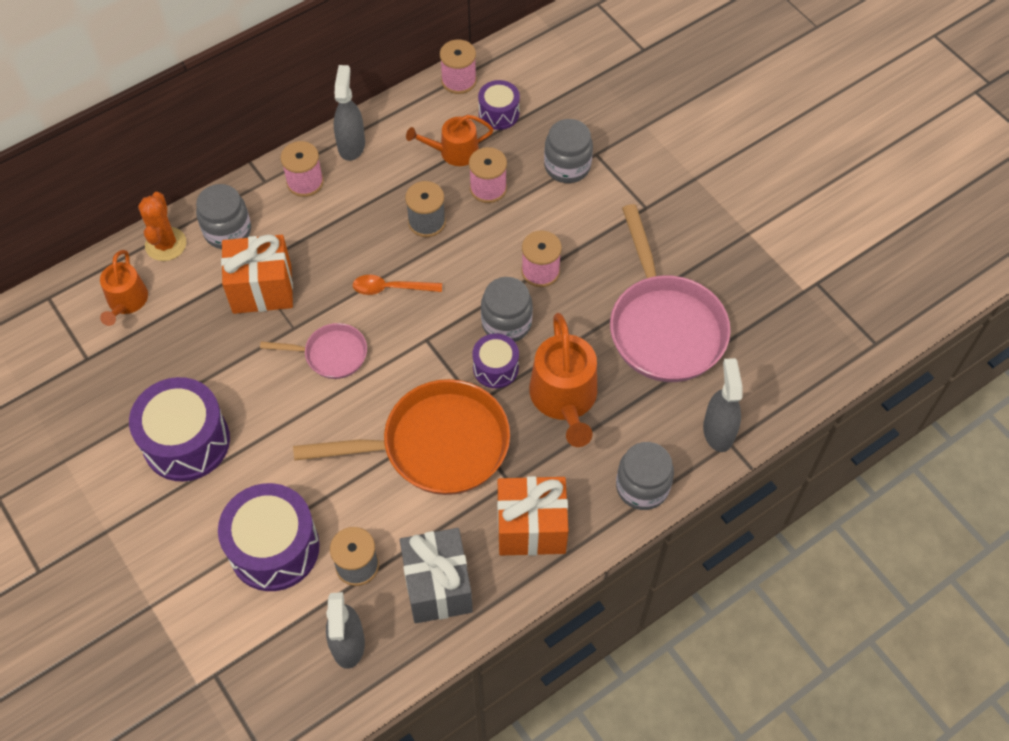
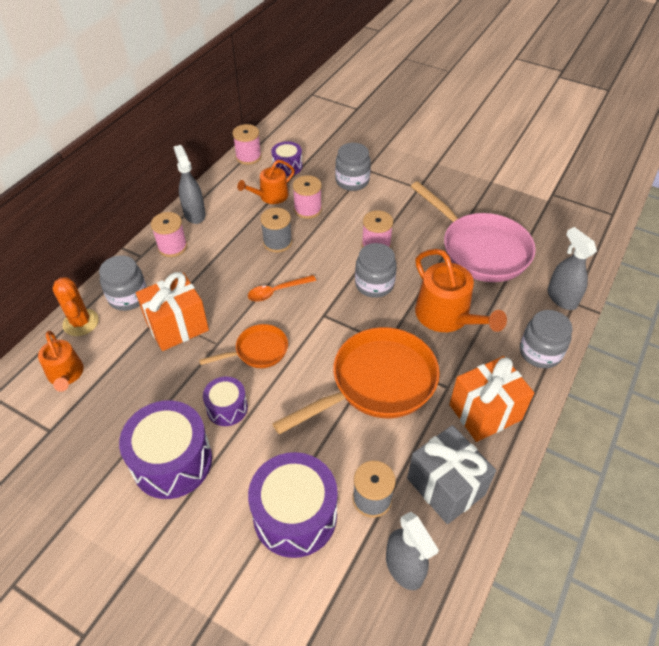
camera: 25 degrees left, 10 degrees down
(331, 354) = (258, 351): pink pan -> orange pan
(495, 368) = (386, 315): purple drum -> purple drum (227, 408)

